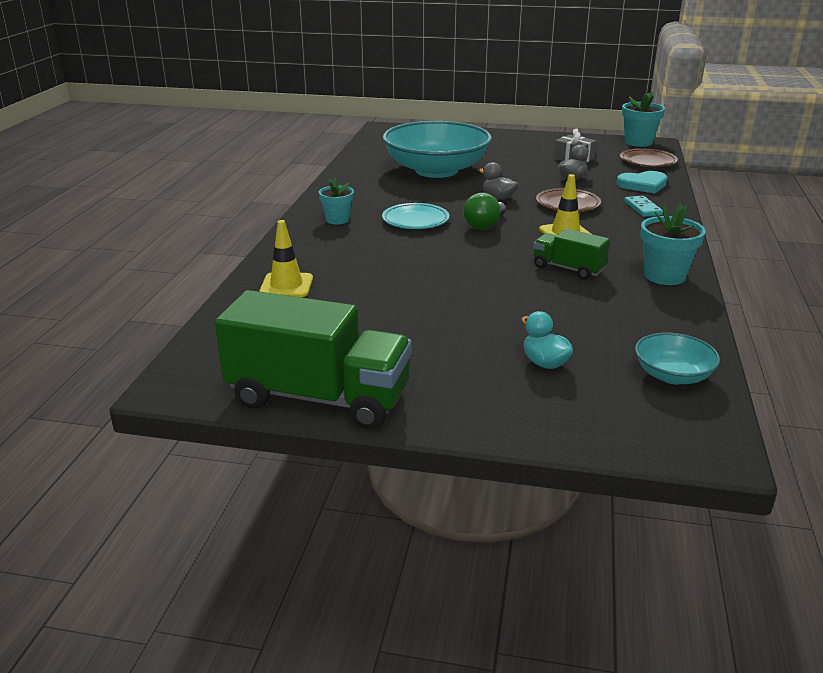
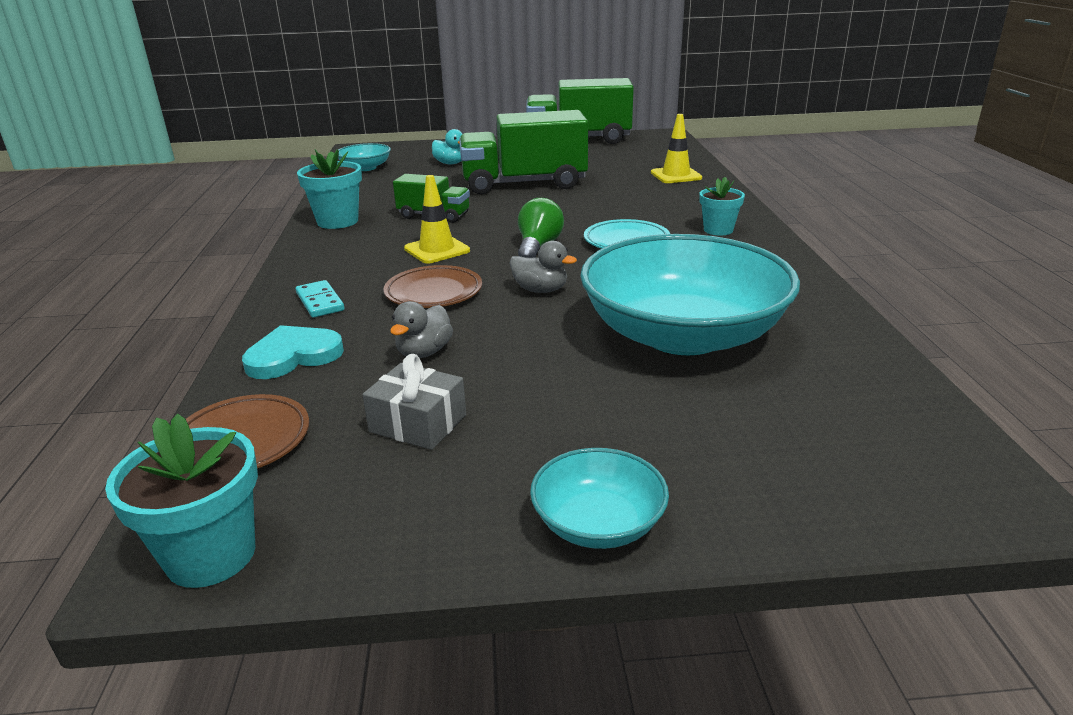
camera: 165 degrees right, 0 degrees up
(461, 300) = (524, 184): none -> green truck
(513, 135) = (598, 523): none -> turquoise bowl

